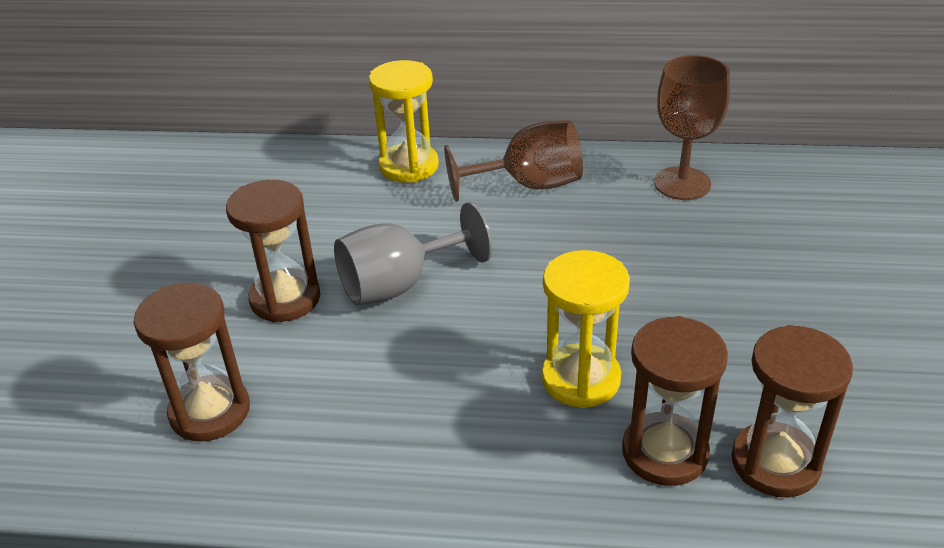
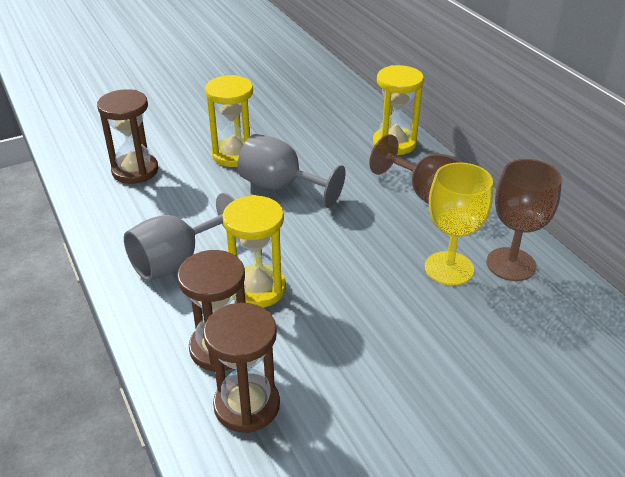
camera: 55 degrees right, 0 degrees up
(285, 299) = (234, 155): brown hourglass -> yellow hourglass
(465, 436) = (176, 261): none -> grey goblet
(657, 223) = (449, 268): none -> yellow goblet

